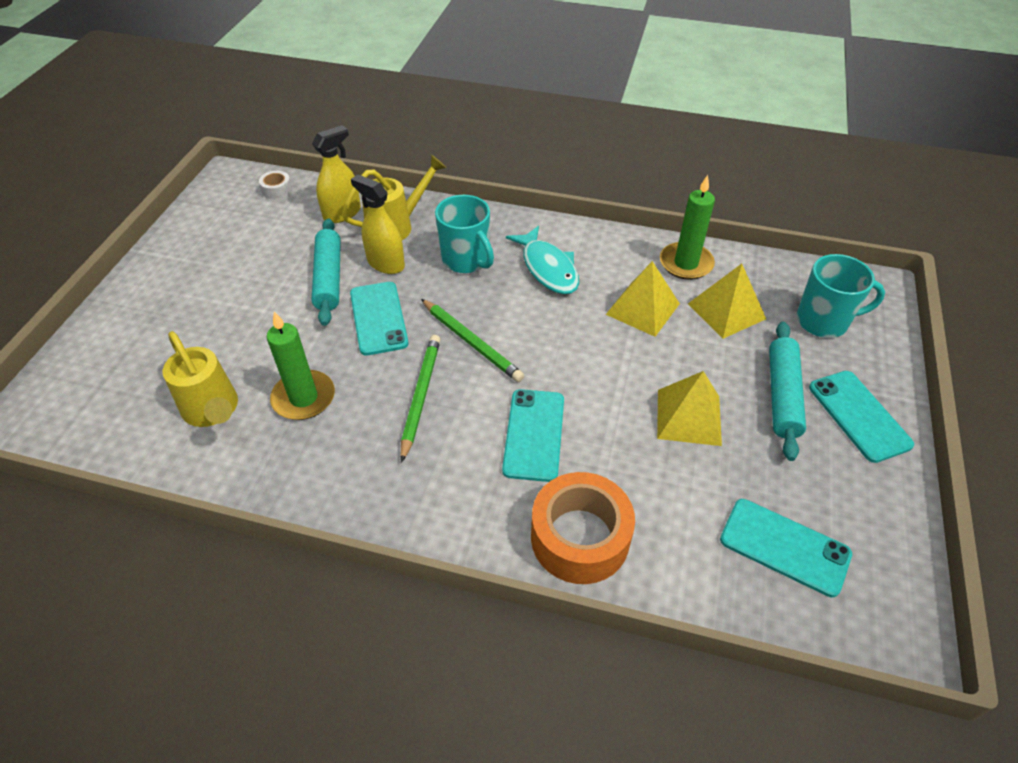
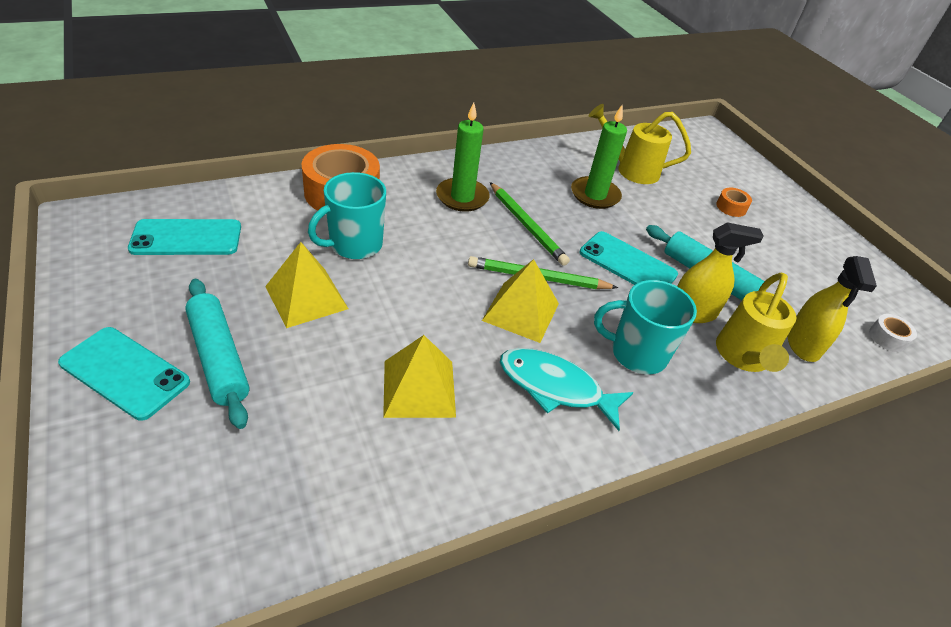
camera: 135 degrees right, 5 degrees down
(193, 320) = (731, 207): none -> orange tape
(534, 434) = (423, 234): turquoise phone -> none
(686, 263) = (411, 487): green candle -> green candle (462, 197)
(726, 311) = (322, 435): yellow pyramid -> yellow pyramid (521, 311)
(823, 321) = (185, 488): turquoise mug -> turquoise mug (354, 245)

